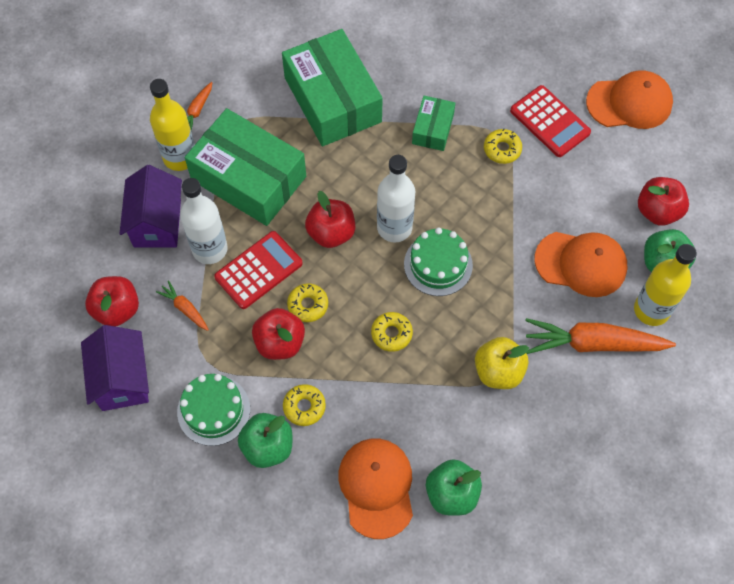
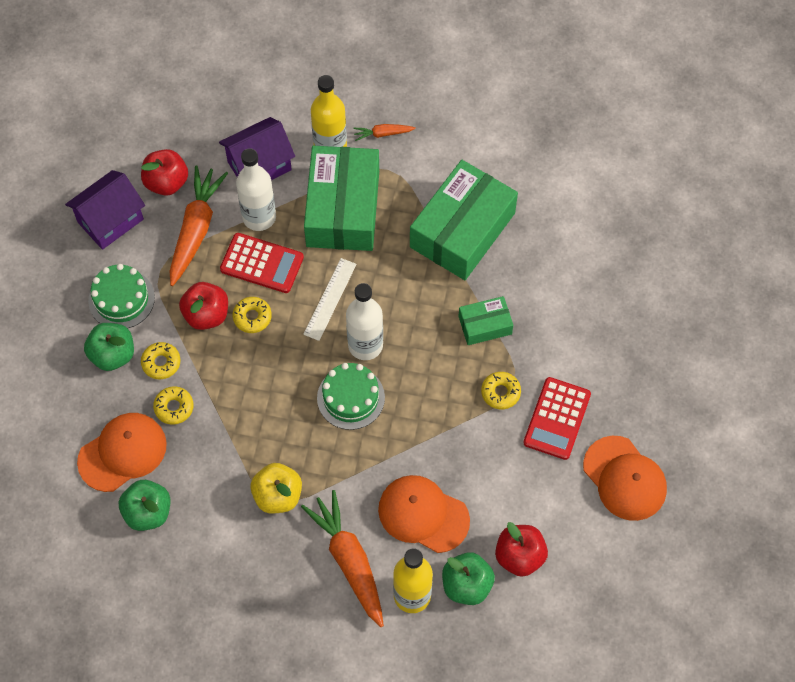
camera: 60 degrees right, 0 degrees up
(185, 308) = (196, 229): orange carrot -> orange carrot, size x2.13
(331, 233) = (330, 299): red apple -> white ruler
(391, 334) = (263, 394): yellow donut -> yellow donut (174, 407)
(581, 264) = (423, 514): orange cap -> orange cap turned 135 degrees clockwise

